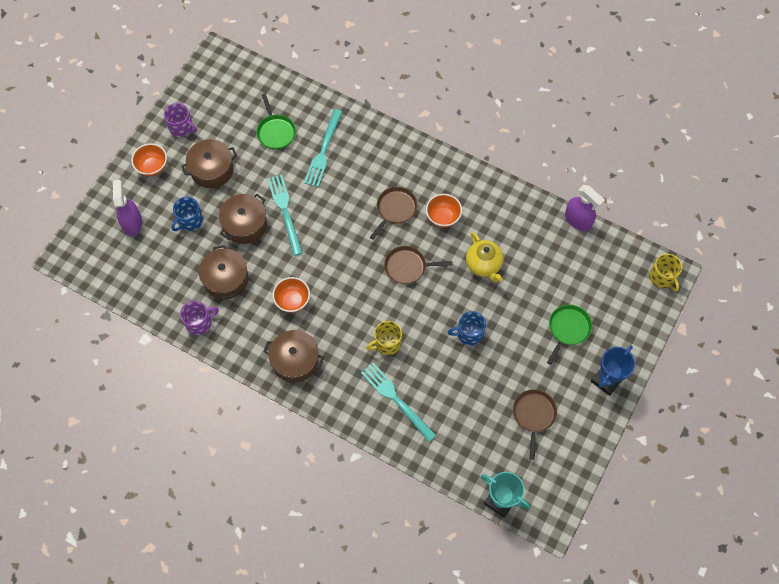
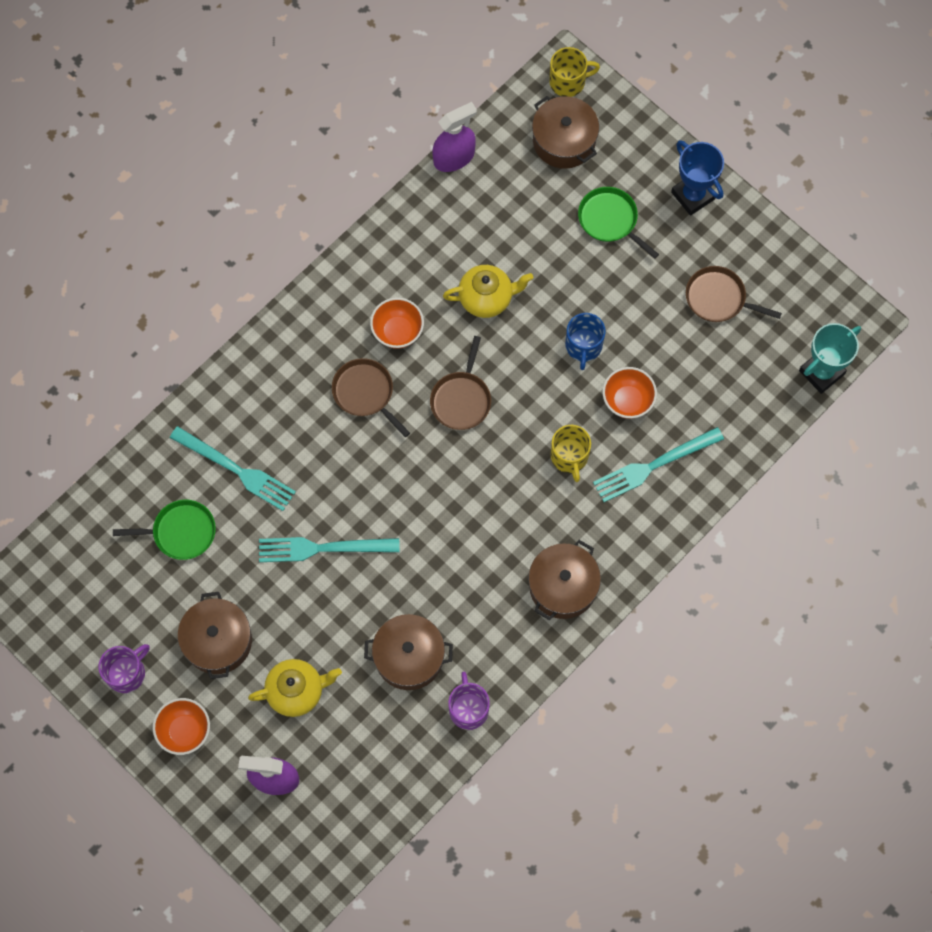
camera: 75 degrees left, 5 degrees up
(190, 221) = (296, 691): blue mug -> yellow teapot
(245, 224) = (327, 611): brown pot -> brown pot (564, 141)
(292, 301) = (470, 569): orange bowl -> orange bowl (627, 401)

